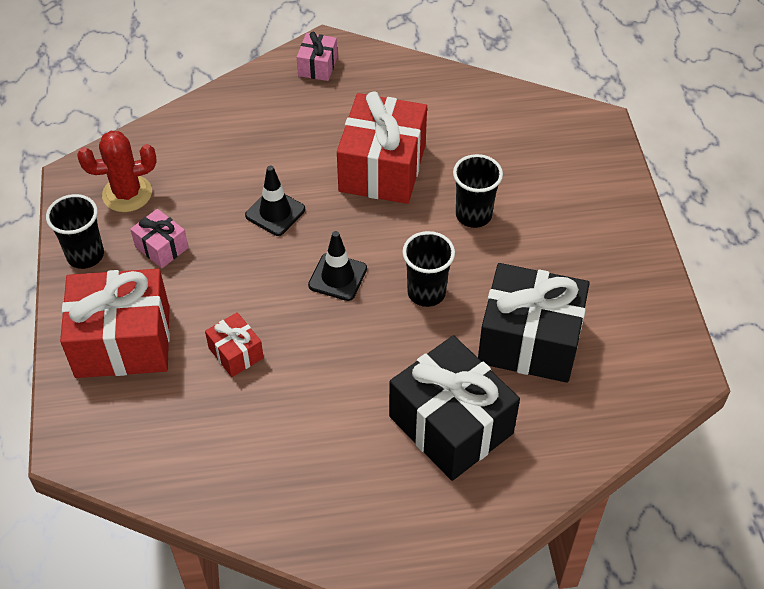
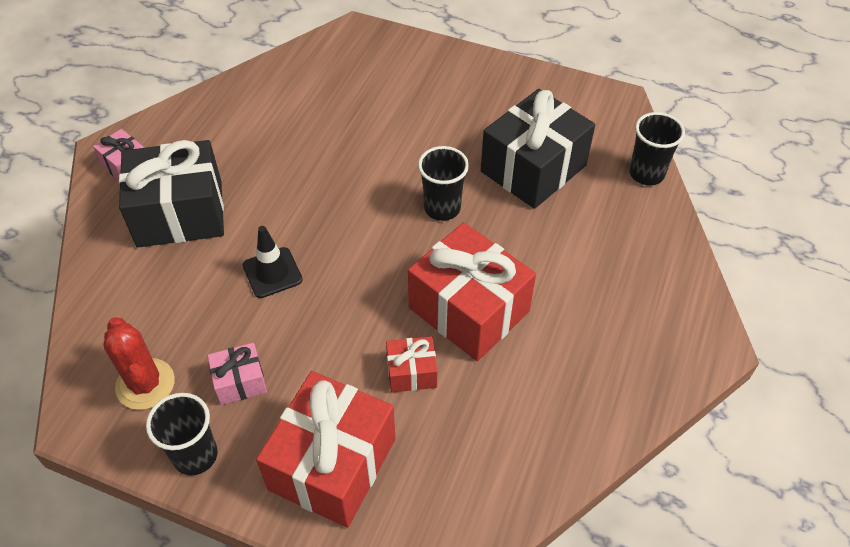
camera: 60 degrees left, 0 degrees up
(127, 194) = (145, 384): red cactus -> red cactus turned 45 degrees counterclockwise
(337, 277) = (381, 260): black traffic cone -> none
(382, 168) = (287, 176): red gift -> red gift (469, 309)
(451, 424) = (582, 253): black gift -> black gift (180, 213)
(473, 215) = (386, 142): black cup -> black cup (646, 174)

